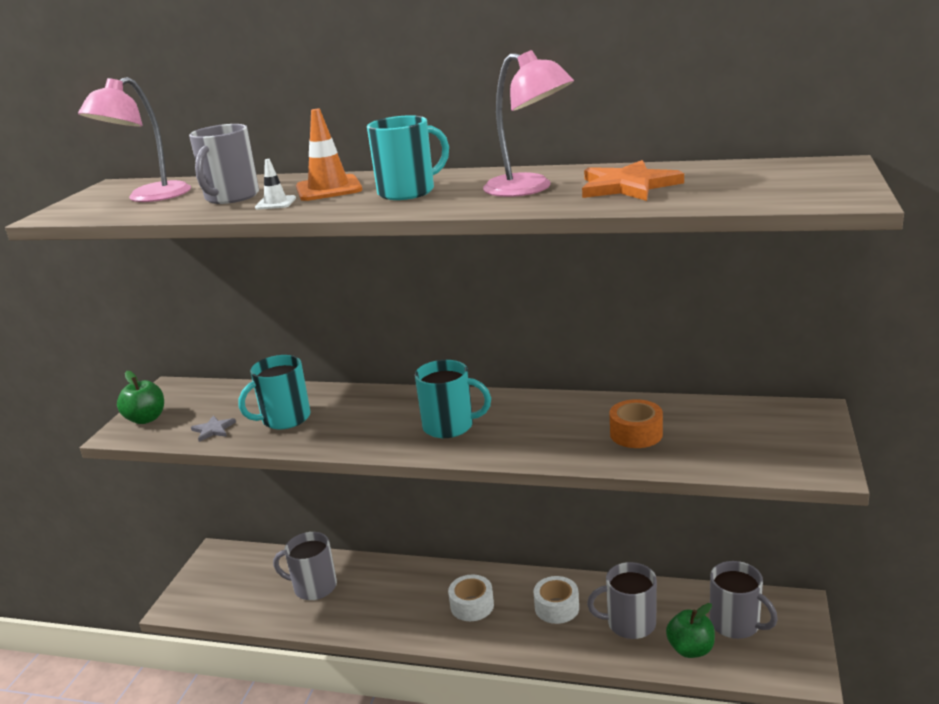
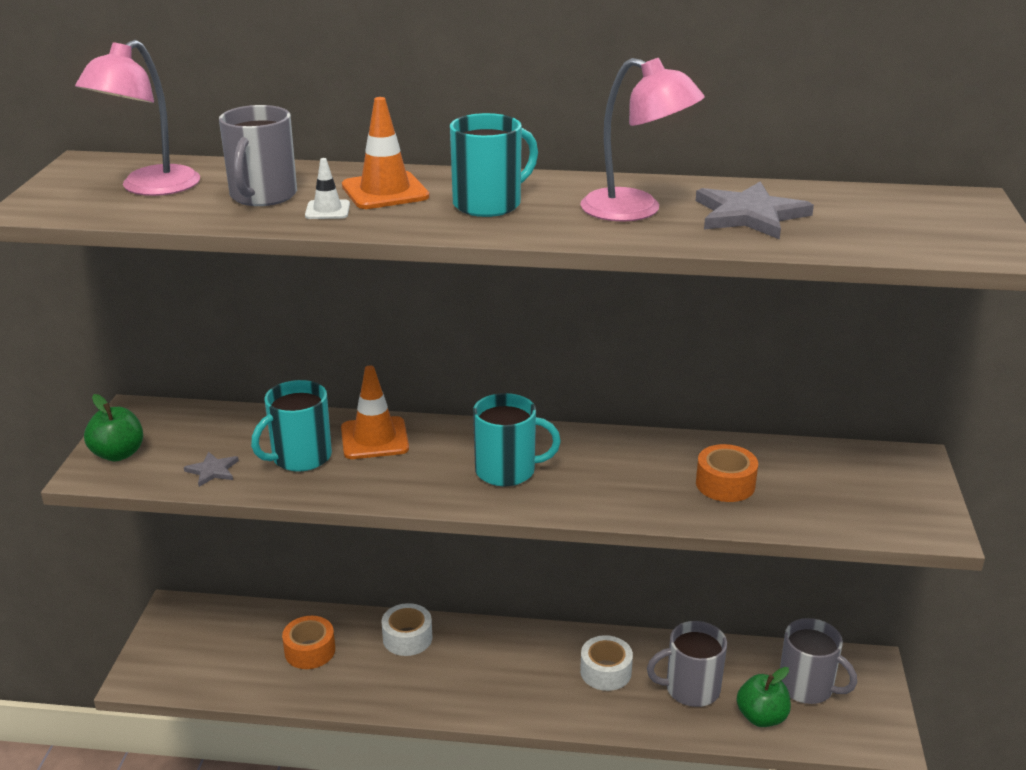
camera: 10 degrees left, 5 degrees up
(314, 587) = (310, 651): grey mug -> orange tape
(348, 404) = (374, 438): none -> orange traffic cone
(472, 605) = (506, 671): white tape -> white tape (407, 638)
(628, 186) = (750, 215): orange star -> grey star

